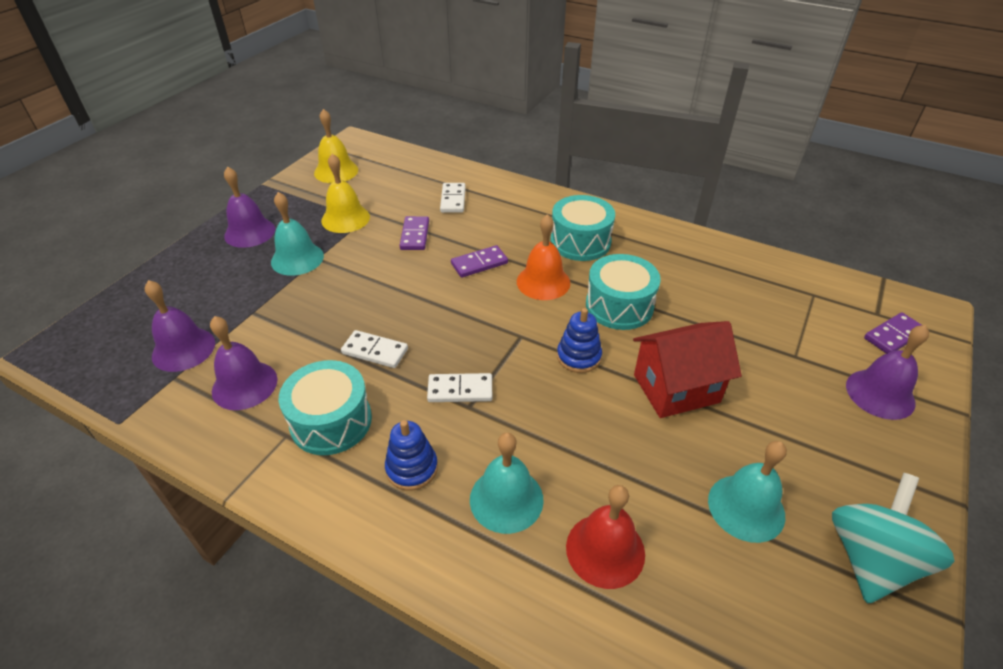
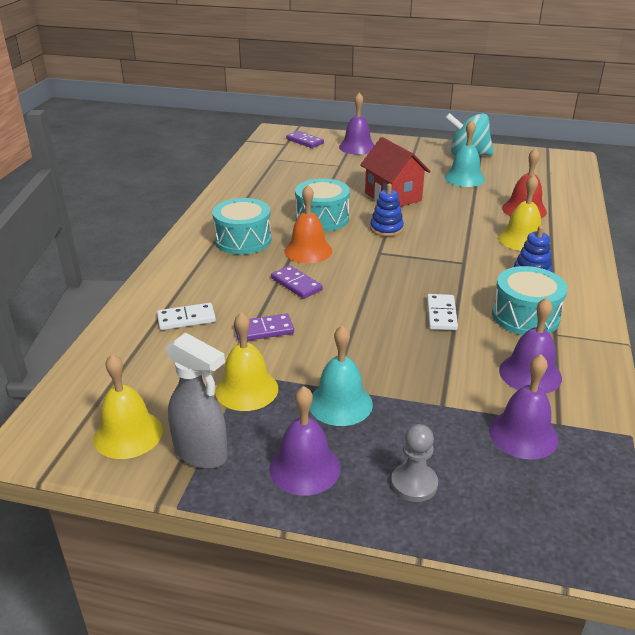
camera: 105 degrees left, 10 degrees down
(193, 276) = (414, 484): none -> grey pawn
(296, 195) = (201, 454): none -> grey spray bottle
(460, 390) = (452, 268): white domino -> none
(506, 499) = (521, 239): turquoise bell -> yellow bell

